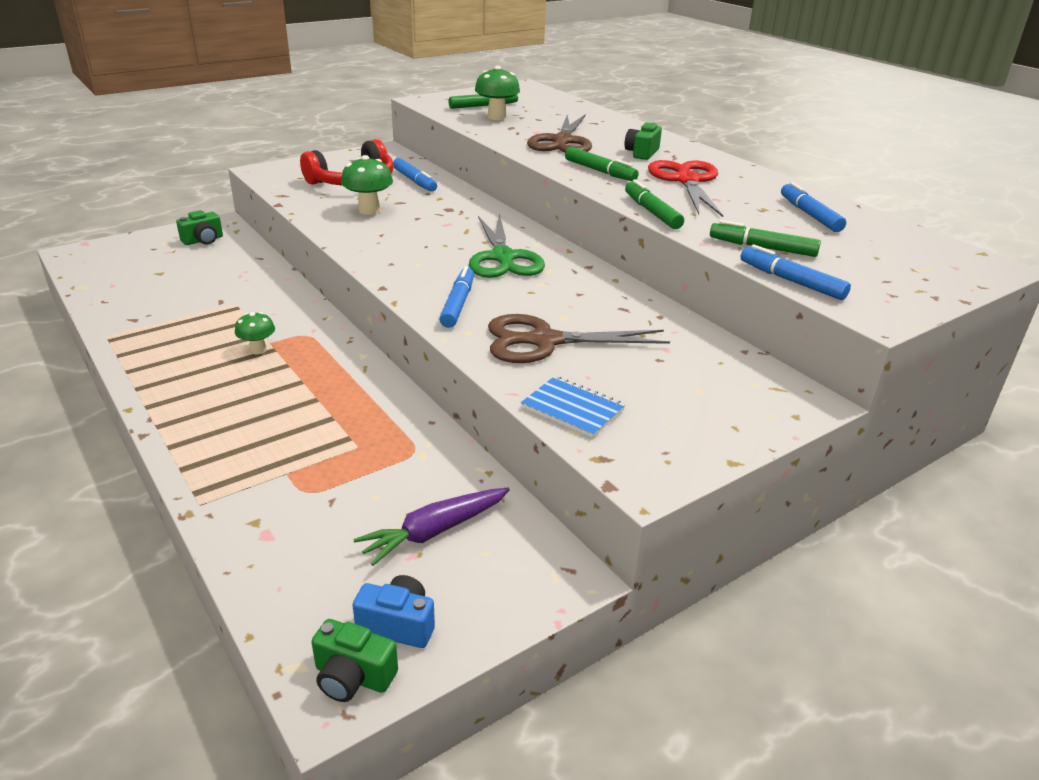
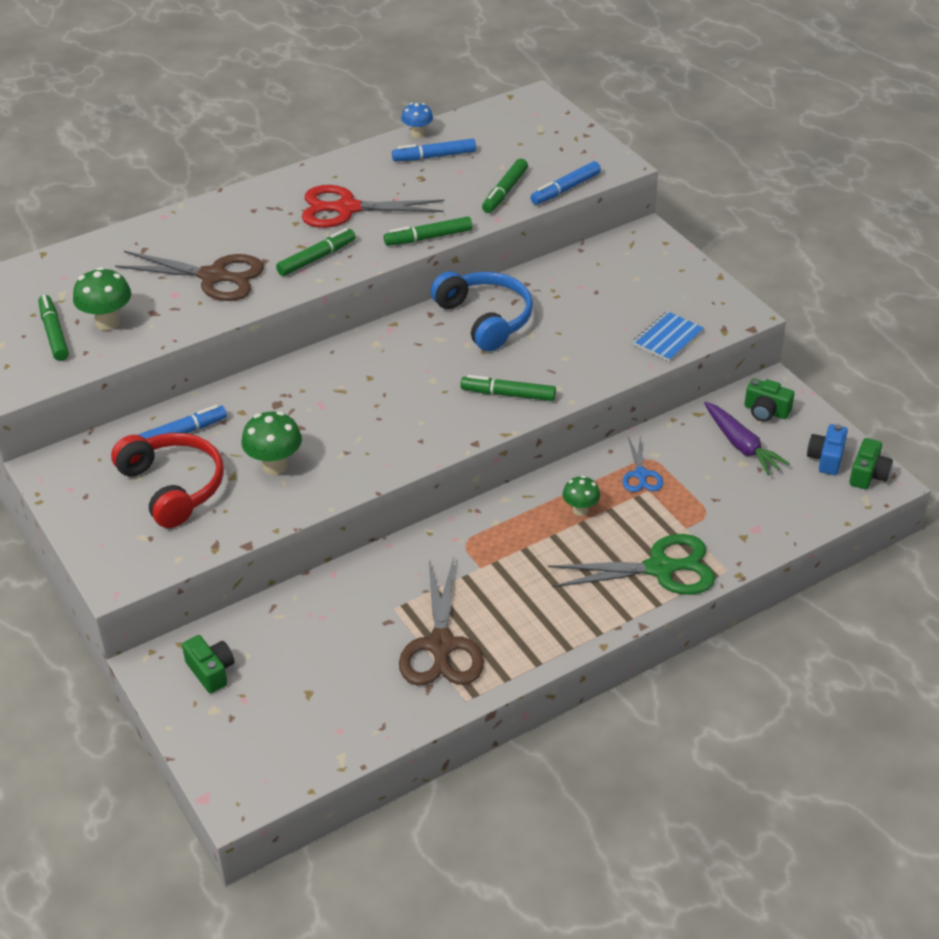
camera: 85 degrees left, 10 degrees up
(258, 350) = (495, 573): green mushroom -> green mushroom (580, 510)
(386, 442) = (641, 474): none -> blue scissors
(458, 304) = (508, 394): blue marker -> green marker
(503, 258) = (409, 366): green scissors -> green scissors (660, 569)
(544, 341) = (572, 347): brown scissors -> brown scissors (441, 645)
(587, 293) = (485, 319): none -> blue headphones
(642, 153) = (260, 226): green camera -> green camera (766, 411)
(848, 207) = (417, 134): none -> blue mushroom

